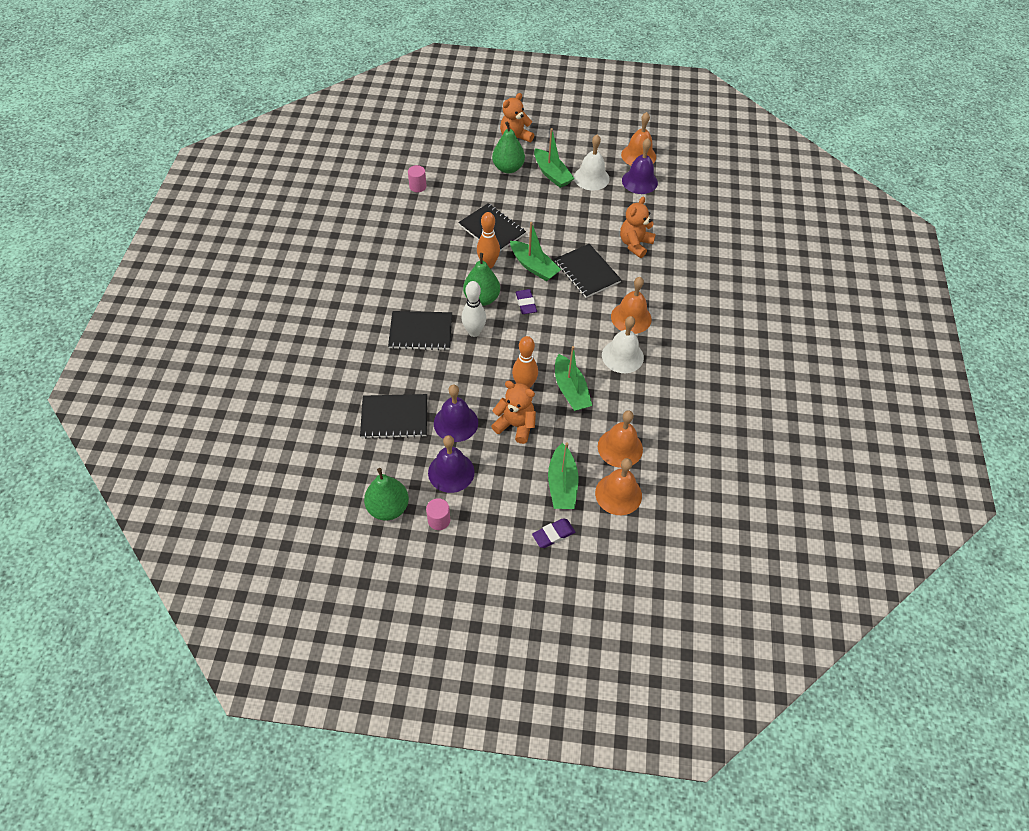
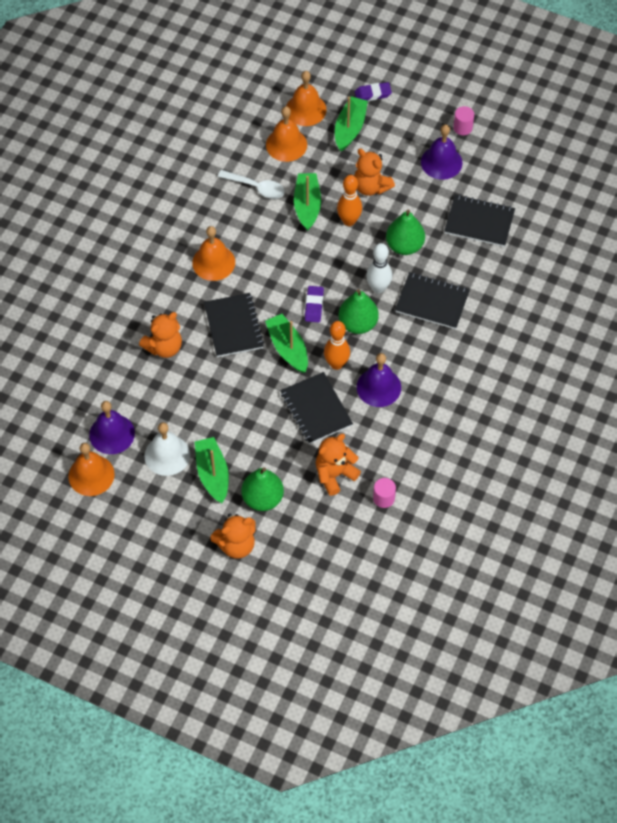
camera: 160 degrees left, 5 degrees up
(388, 507) = (502, 148): green pear -> green pear (404, 246)
(456, 423) = (424, 203): purple bell -> purple bell (378, 387)
(460, 193) = (334, 474): none -> orange teddy bear
(622, 356) = (242, 225): white bell -> none
(627, 395) = (256, 187): none -> white spoon

